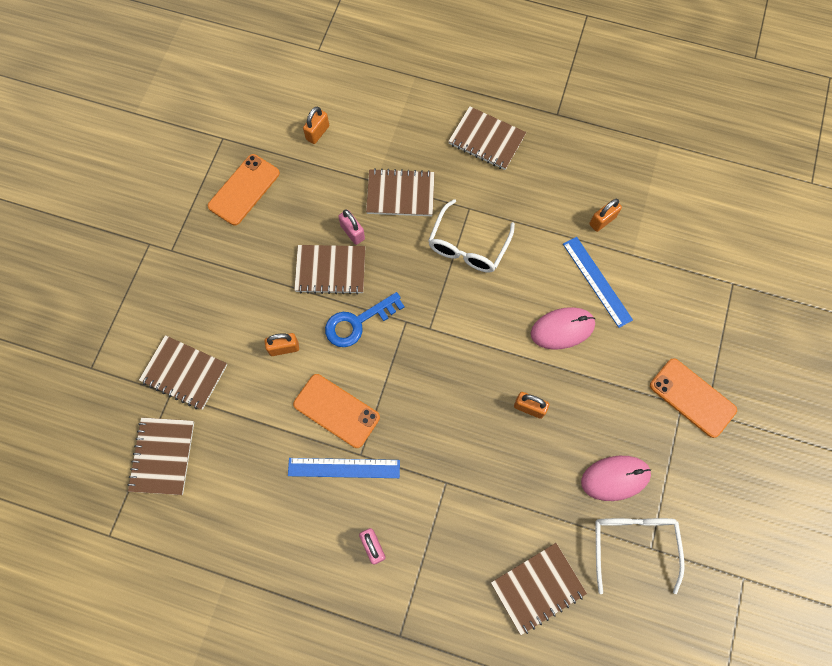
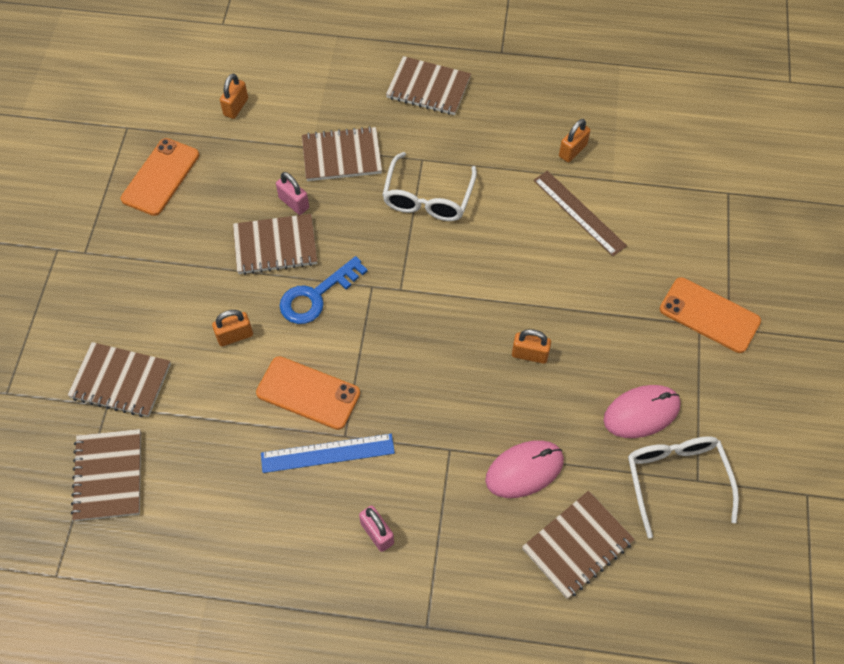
camera: 10 degrees left, 10 degrees down
(562, 329) = (550, 267): pink mouse -> pink mouse (524, 470)
(596, 281) = (579, 213): blue ruler -> brown ruler

